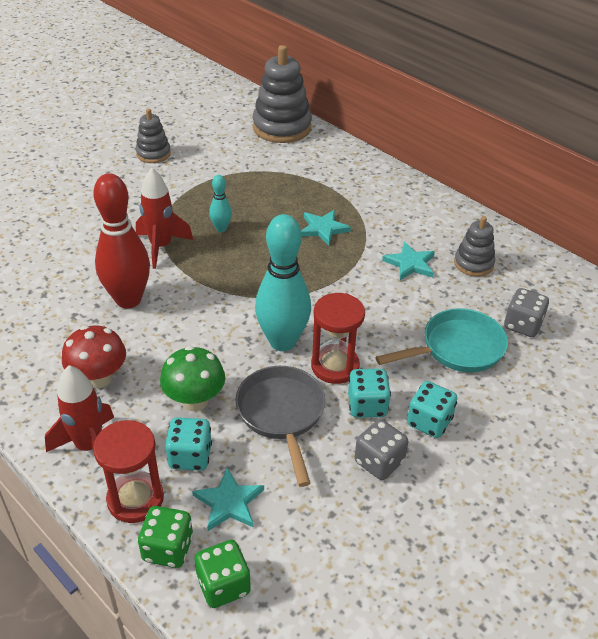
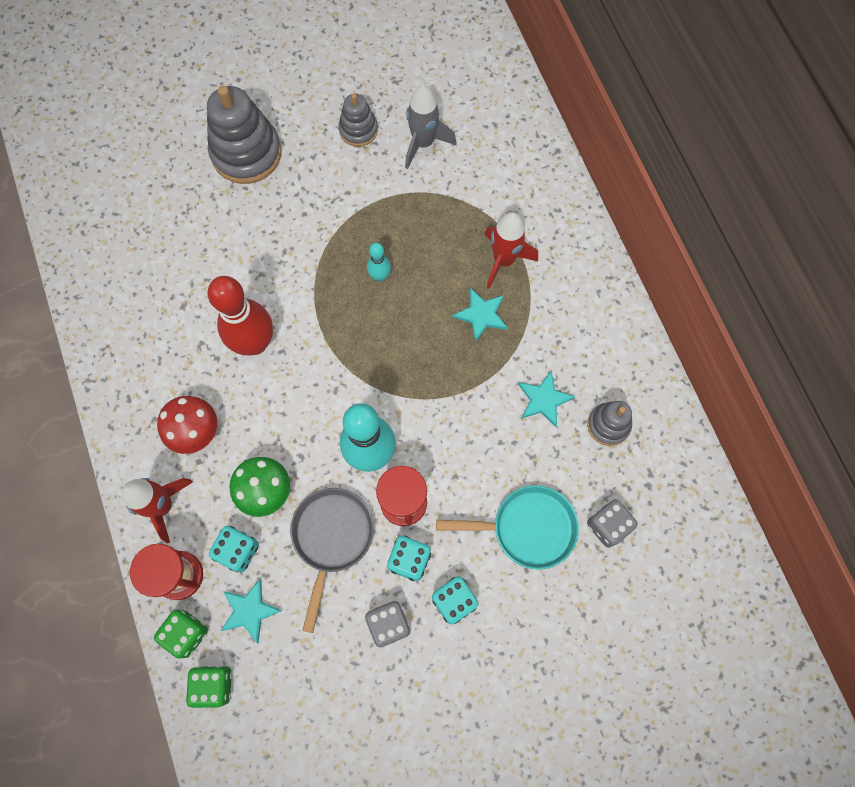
camera: 25 degrees right, 30 degrees up
(161, 247) = (311, 281): red rocket -> red rocket (503, 260)
(212, 149) = (423, 143): none -> grey rocket
(282, 127) = (515, 132): grey stacking toy -> grey stacking toy (246, 153)

